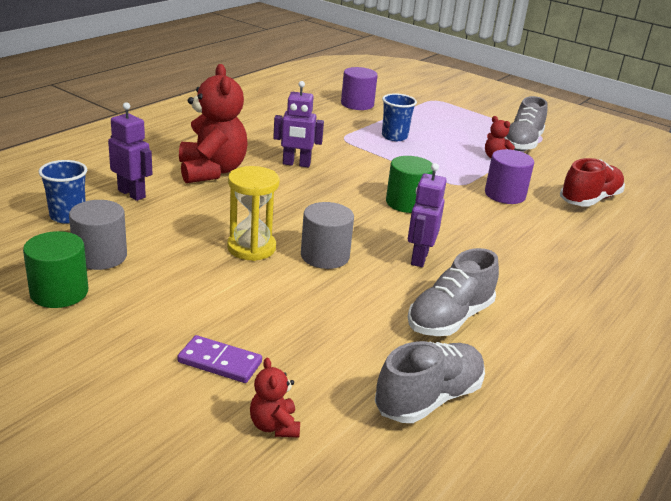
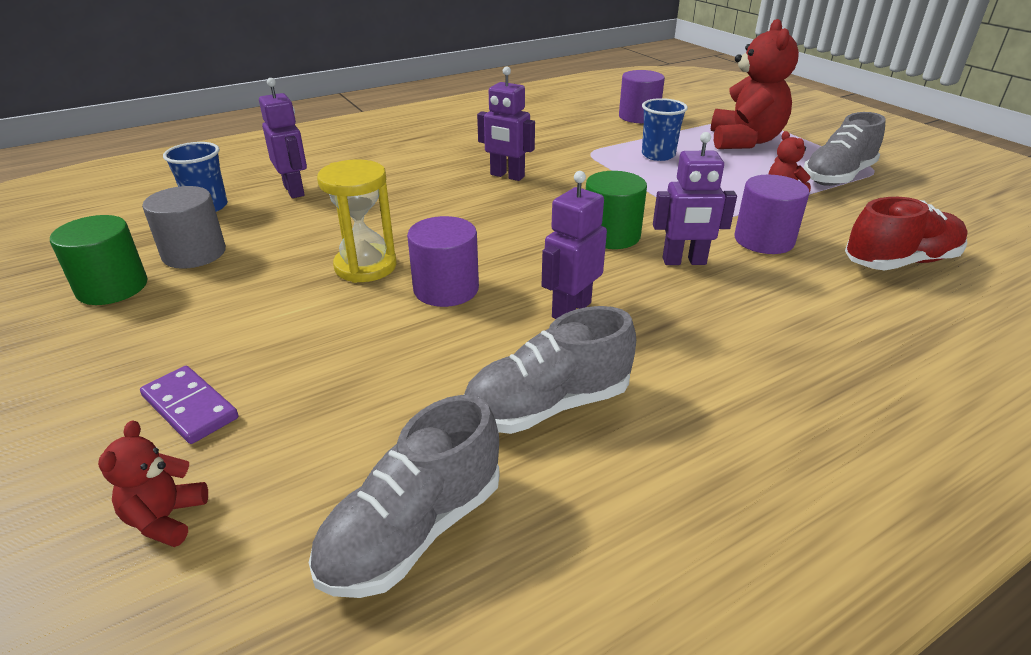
camera: 25 degrees right, 5 degrees up
(212, 171) = (402, 175): red teddy bear -> red teddy bear (744, 141)
(325, 256) = (446, 289): grey cylinder -> purple cylinder
(428, 398) = (413, 530): grey shoe -> grey shoe turned 150 degrees clockwise
(466, 216) = (684, 261): none -> purple robot

